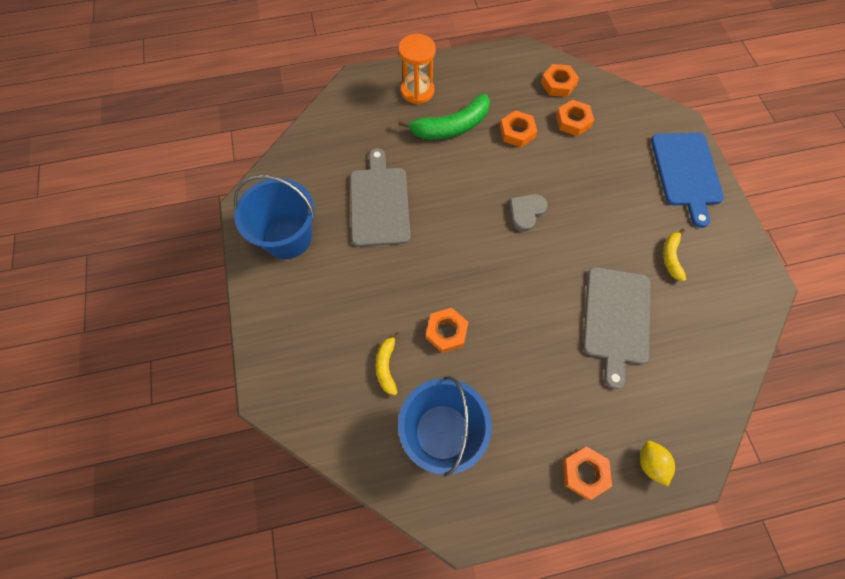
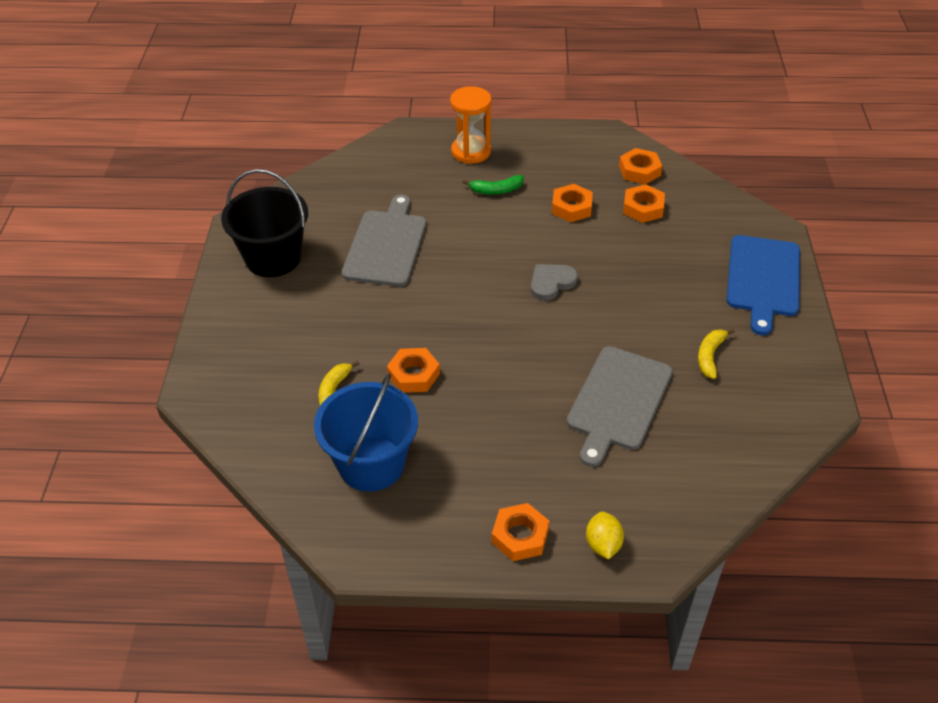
camera: 15 degrees right, 20 degrees down
(287, 237) = (273, 258): blue bucket -> black bucket
(451, 127) = (496, 190): green banana -> green banana, size x0.54

